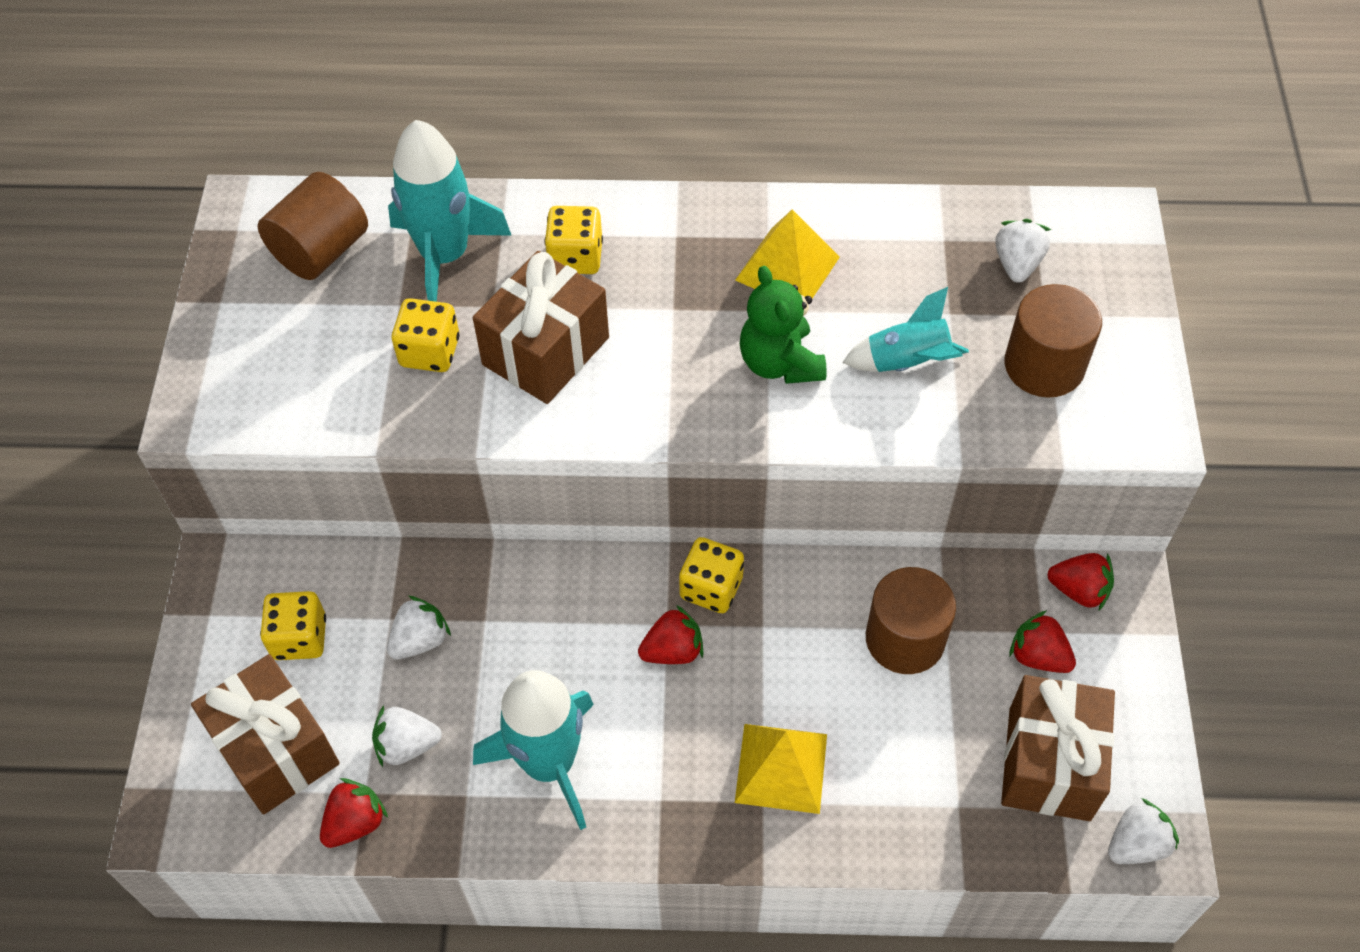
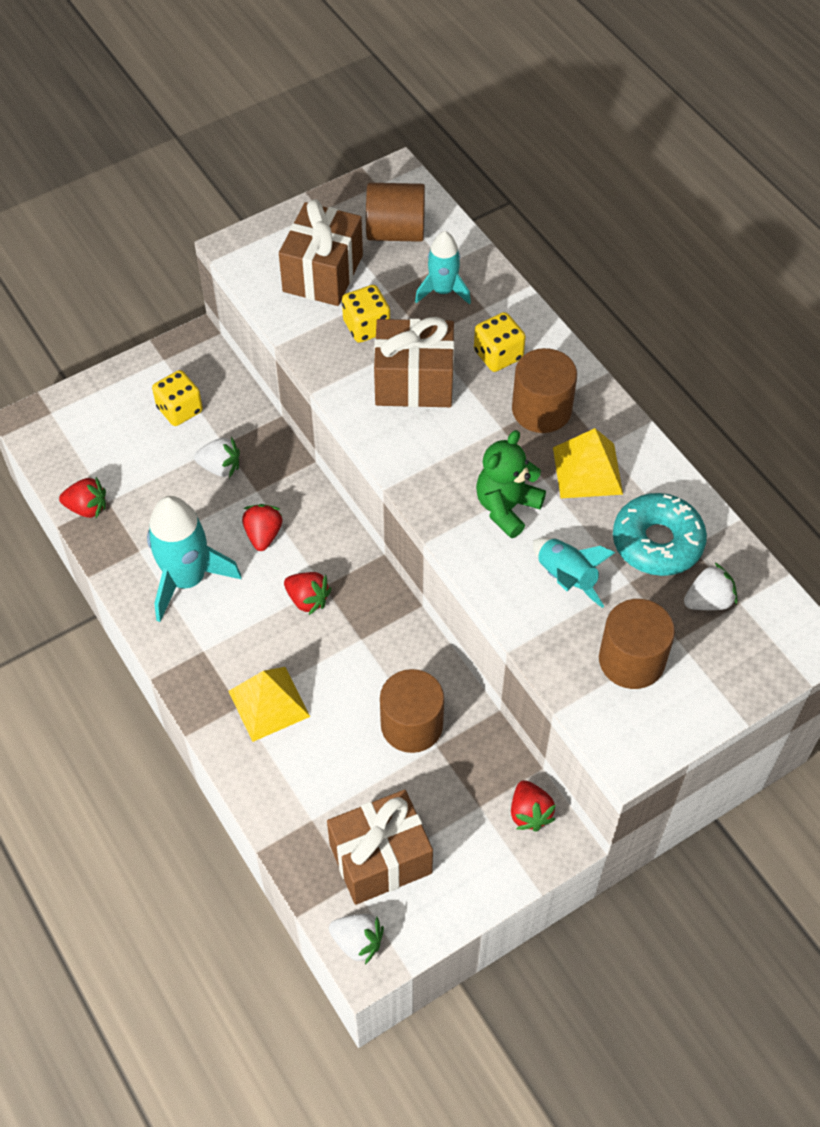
camera: 55 degrees right, 0 degrees up
(276, 749) = (105, 443): brown gift -> brown gift (323, 273)
(407, 745) = (150, 502): white strawberry -> none
(445, 256) = (443, 291): turquoise rocket -> turquoise rocket, size x0.60
(679, 262) = (541, 409): none -> brown cylinder
(711, 588) = (367, 595): yellow dice -> none
(918, 263) = (657, 542): none -> turquoise donut
(1038, 656) = (458, 812): red strawberry -> red strawberry (263, 535)

